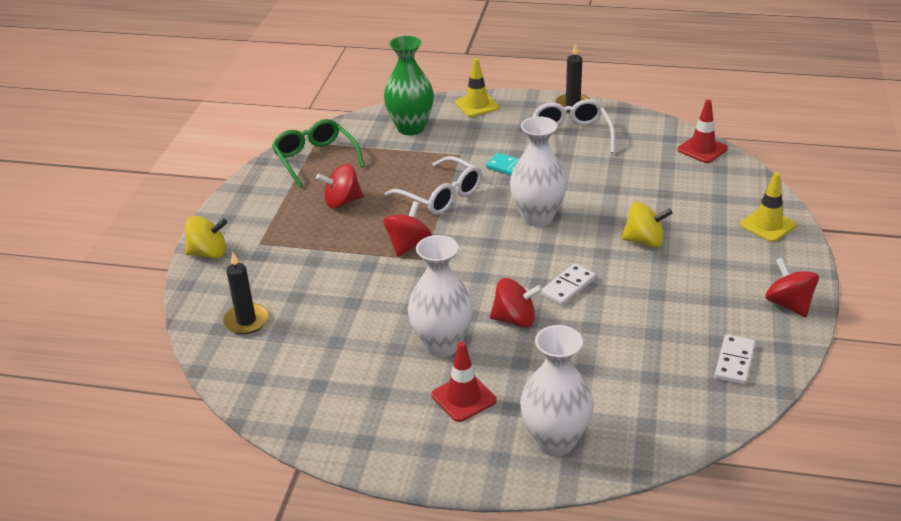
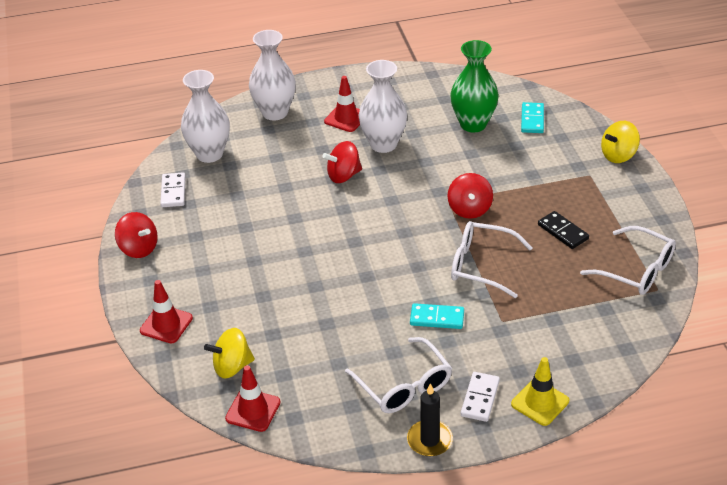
camera: 155 degrees right, 5 degrees up
(246, 321) = (532, 120): black candle -> turquoise domino
(316, 159) = (635, 270): green glasses -> white glasses
(342, 202) = (563, 232): red spinning top -> black domino
(411, 128) = (582, 342): green vase -> green vase (473, 124)
(537, 217) = (379, 269): white vase -> white vase (209, 154)
(568, 287) = (317, 212): white domino -> white domino (480, 398)
(644, 241) = (273, 273): yellow spinning top -> yellow spinning top (232, 366)
(767, 225) = (166, 324): yellow traffic cone -> red traffic cone

